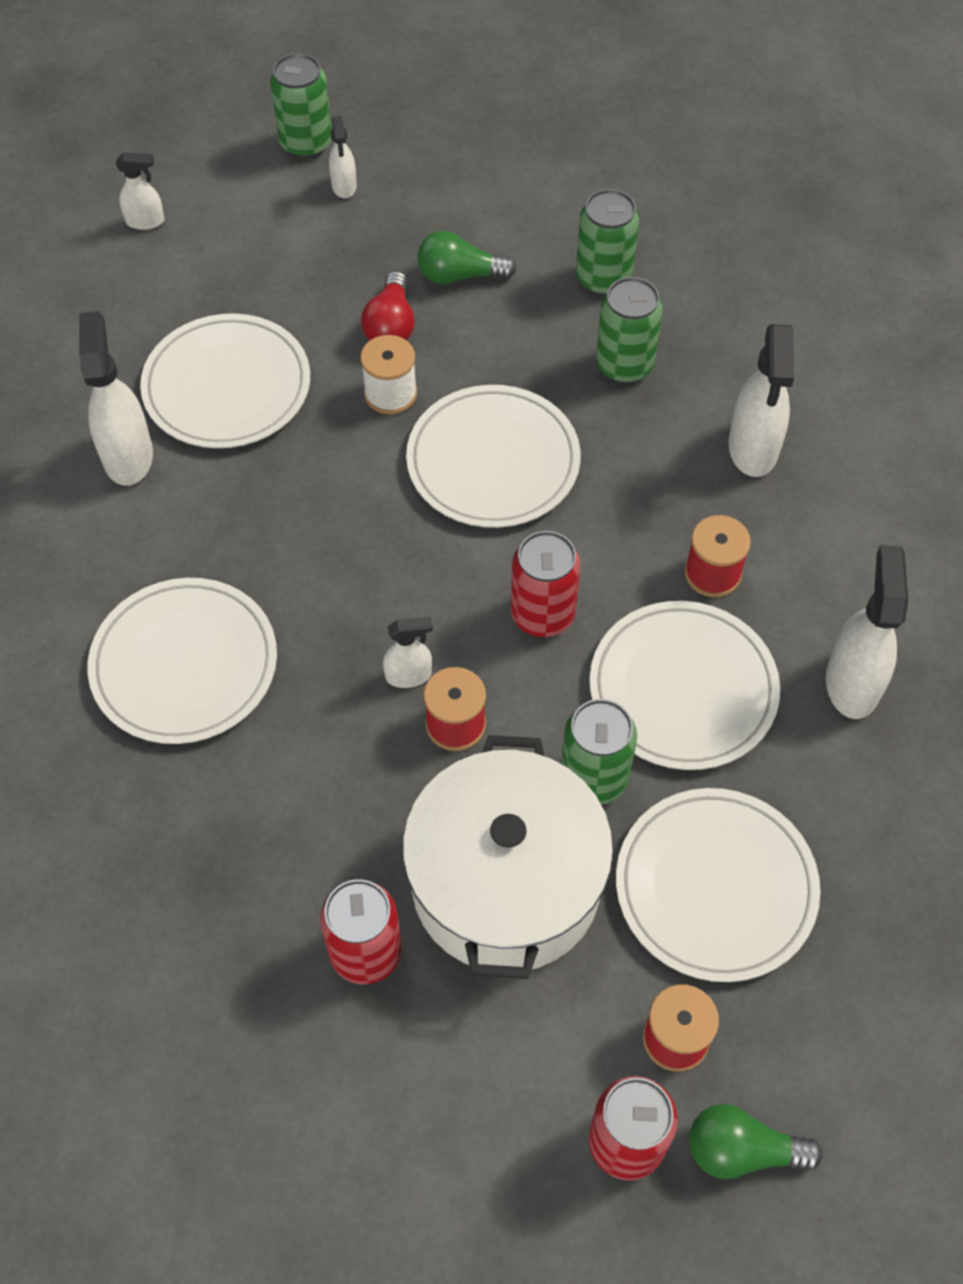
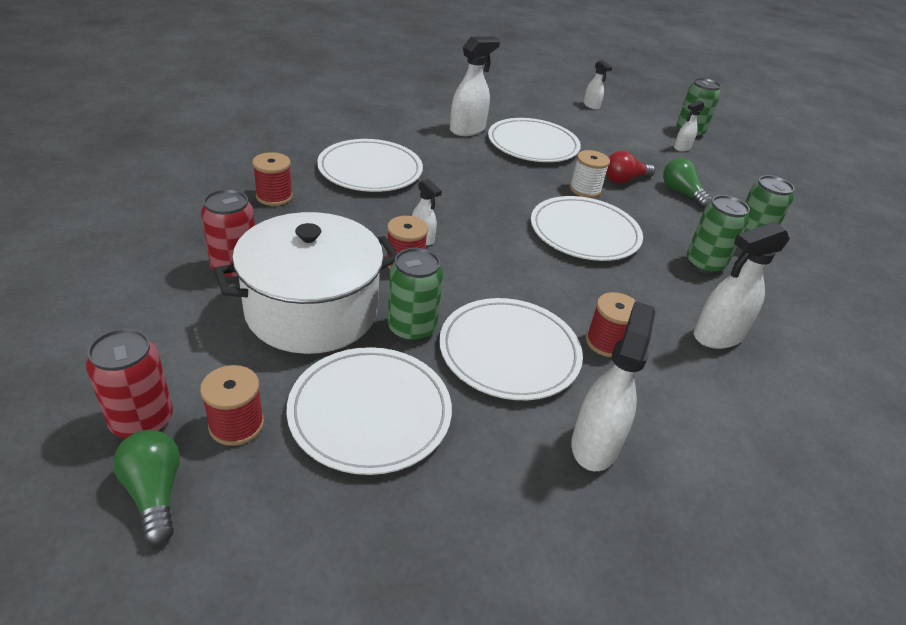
camera: 55 degrees right, 20 degrees down
(195, 837) = (274, 196): none -> red spool
(542, 614) = (506, 277): red can -> none
(852, 682) = (594, 444): white spray bottle -> white spray bottle turned 45 degrees counterclockwise

